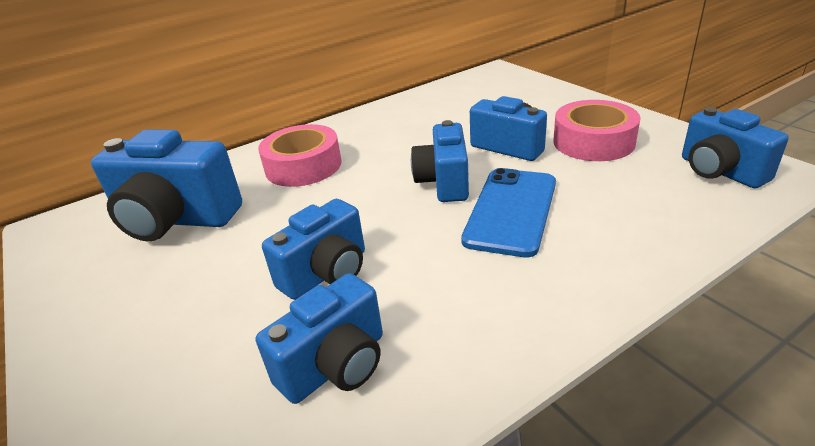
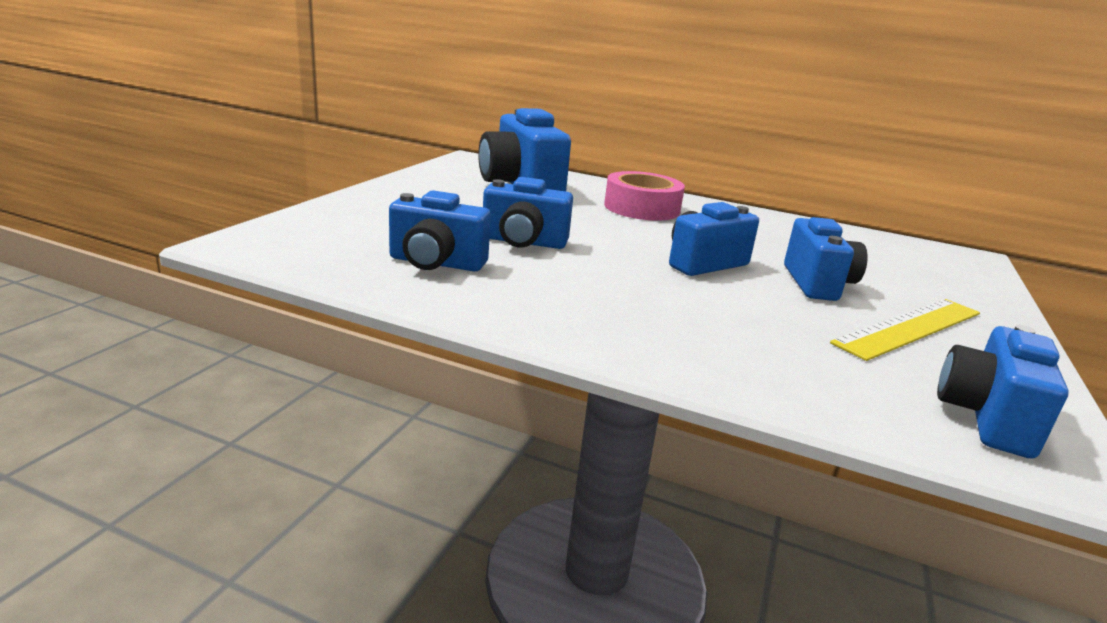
camera: 50 degrees right, 10 degrees down
(511, 211) = (703, 298): blue phone -> none
(593, 142) = (910, 328): pink tape -> yellow ruler

